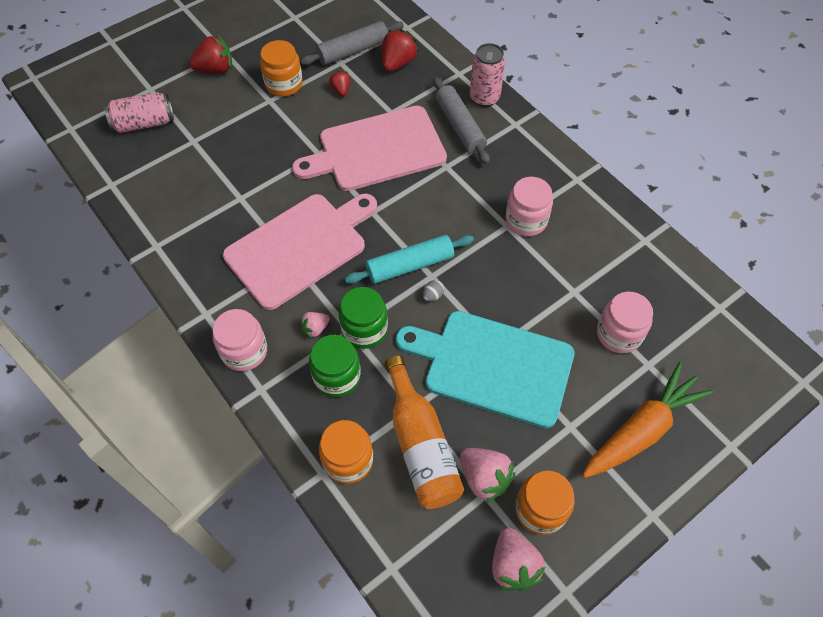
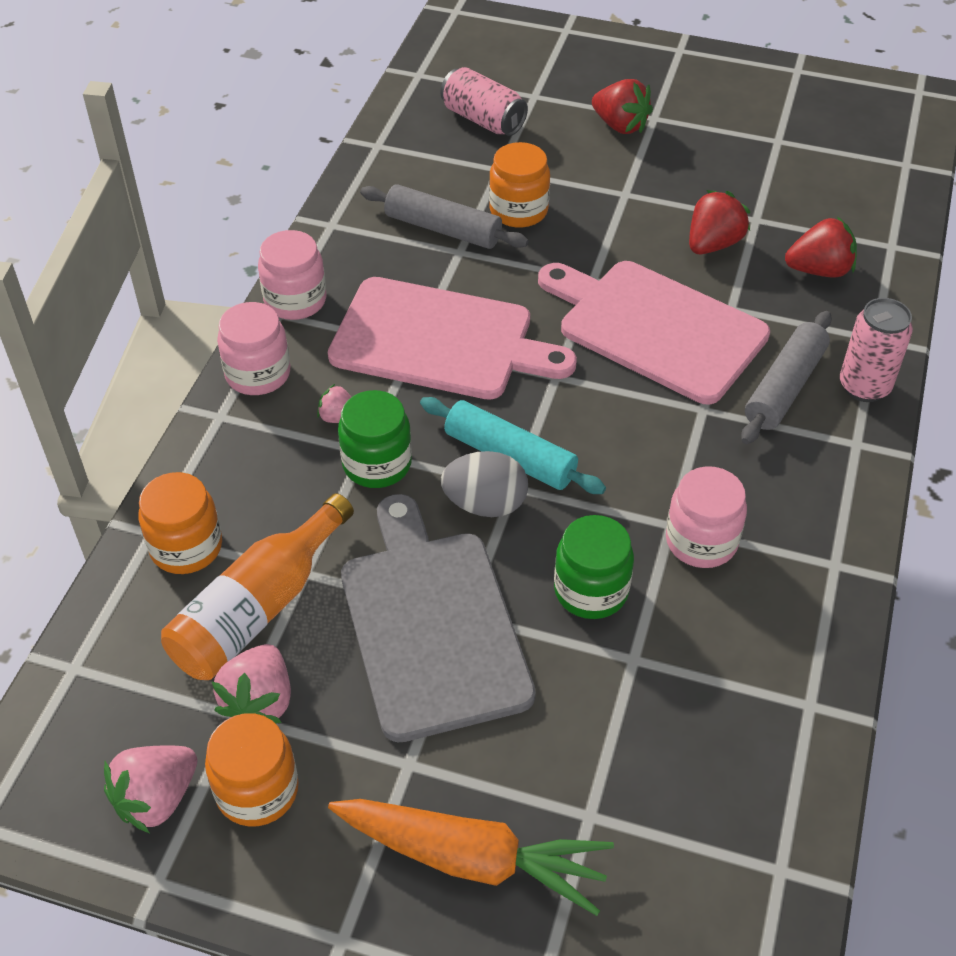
camera: 55 degrees right, 10 degrees down
(284, 84) = (663, 191): orange jar -> orange jar (518, 211)
(337, 376) = (290, 474): green jar -> green jar (591, 590)
(341, 90) = (713, 244): red strawberry -> red strawberry, size x1.72
(353, 51) = (788, 219): grey rolling pin -> grey rolling pin (443, 229)
(433, 295) = (485, 504): grey egg -> grey egg, size x2.14
(492, 366) = (431, 625): turquoise cutting board -> grey cutting board
(618, 334) = (610, 750): pink jar -> pink jar (295, 300)

